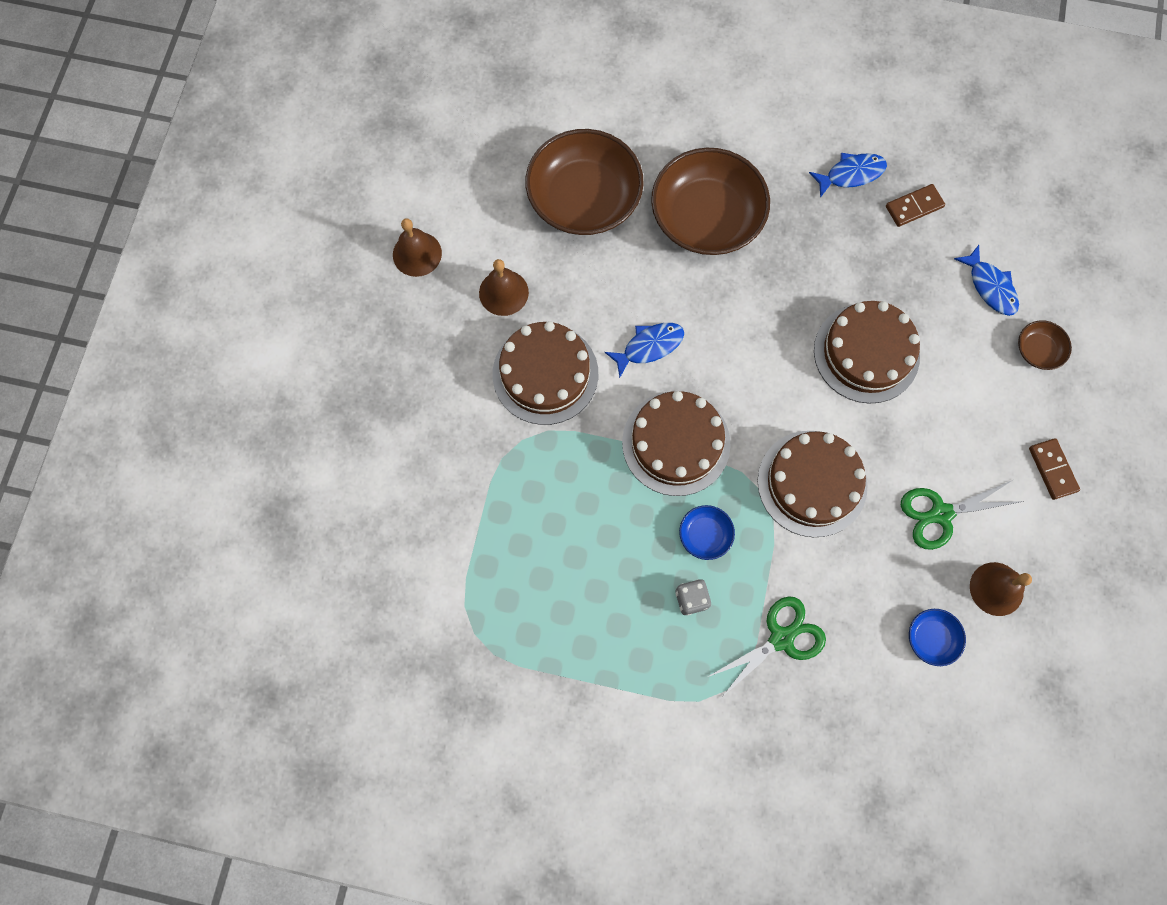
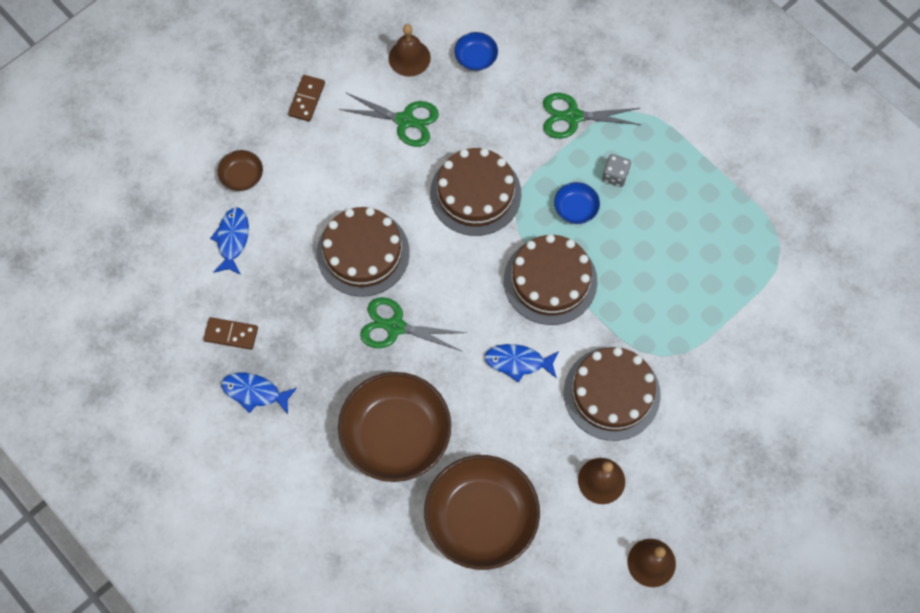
camera: 145 degrees left, 5 degrees down
(781, 306) = (395, 327): none -> green scissors

